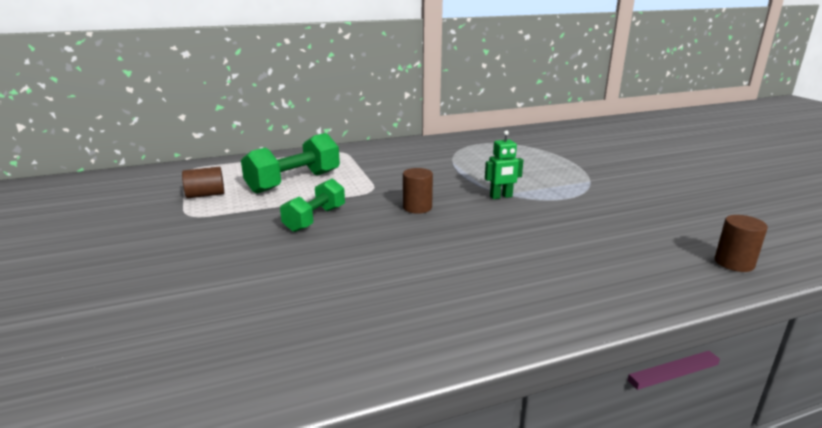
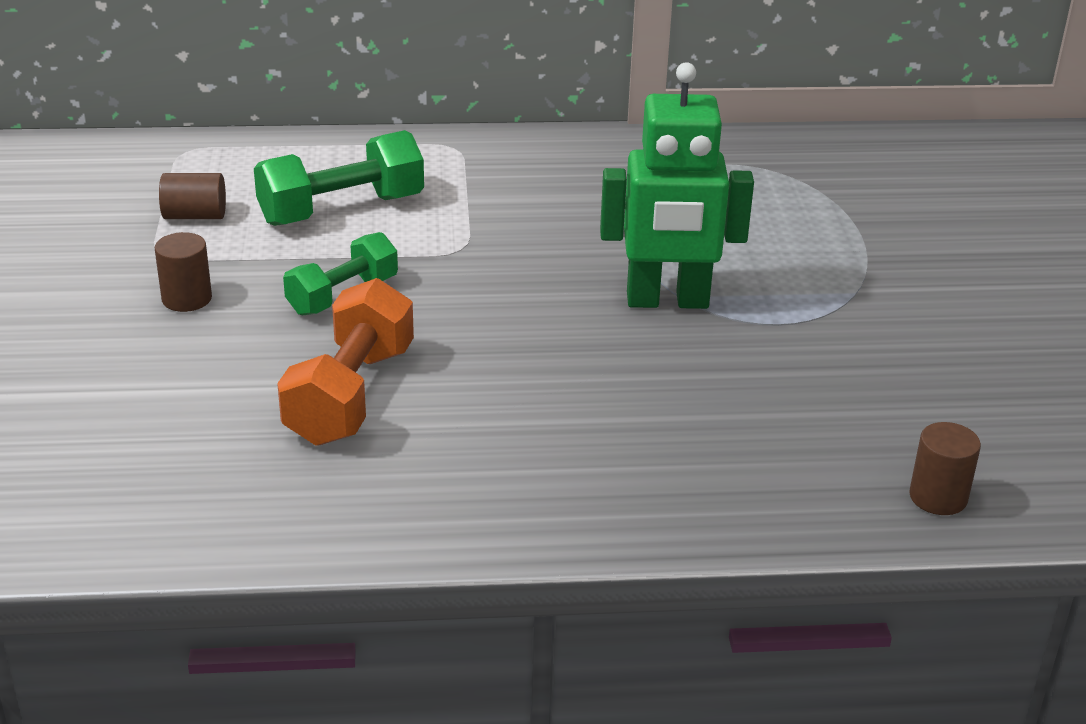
camera: 15 degrees right, 10 degrees up
(347, 268) = (350, 395): none -> orange dumbbell
(417, 207) = (513, 300): brown cylinder -> brown cylinder (187, 298)
(501, 197) = (667, 301): green robot -> green robot, size x2.14

